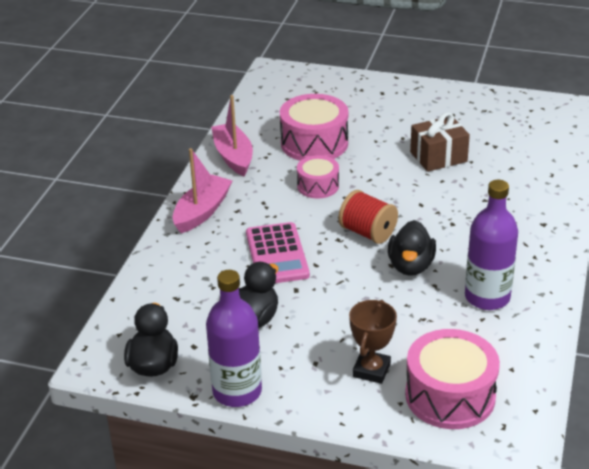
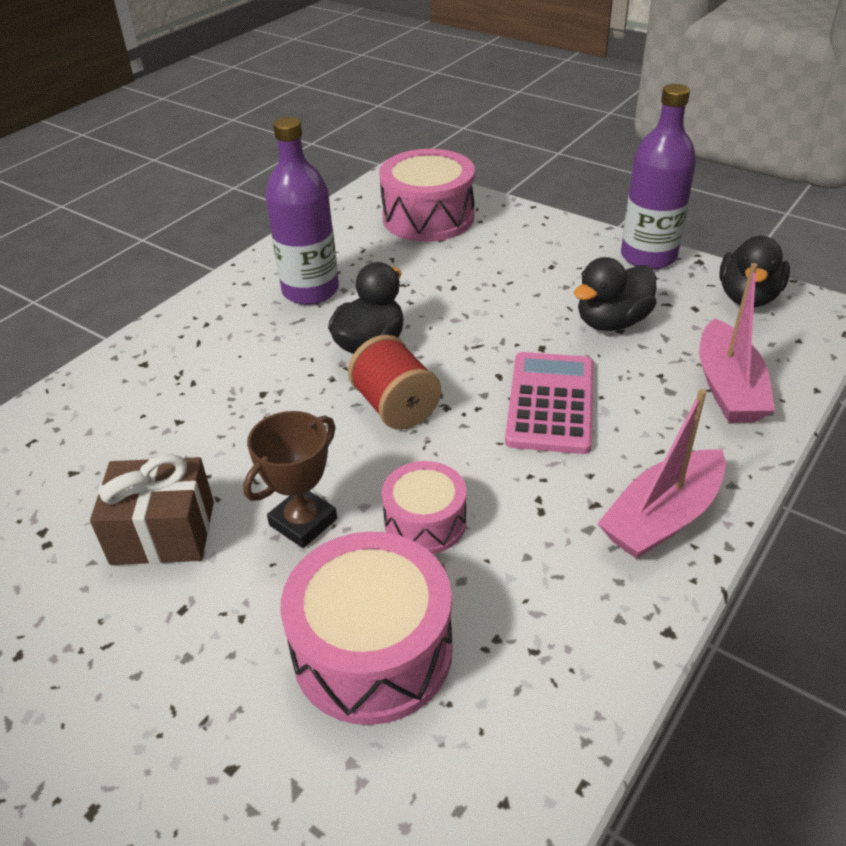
camera: 160 degrees left, 5 degrees up
(233, 156) = (570, 661): pink boat -> pink boat (728, 387)
(371, 370) = (493, 249): brown trophy -> brown trophy (303, 522)

